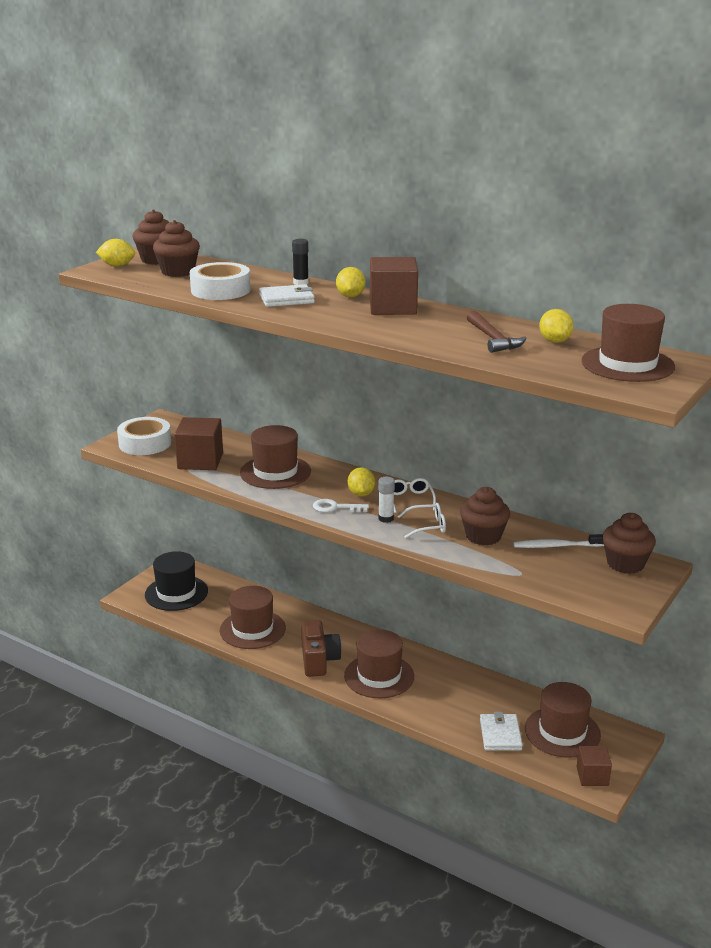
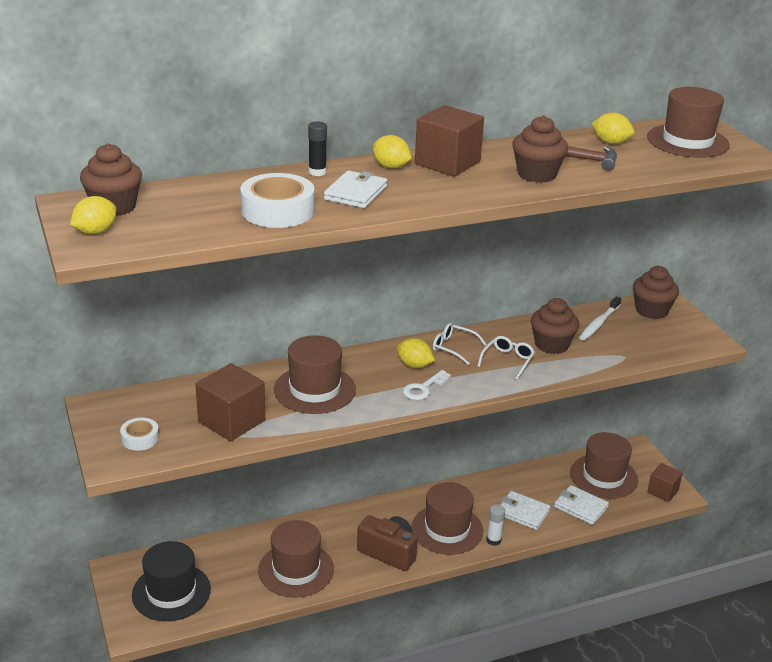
camera: 55 degrees left, 5 degrees up
(145, 443) = (140, 438): white tape -> white tape, size x0.55
(178, 272) = (178, 210): brown cupcake -> brown cupcake (536, 174)
(386, 518) = (472, 373): white glue stick -> white glue stick (493, 540)
(450, 706) = (523, 512): none -> white wallet

